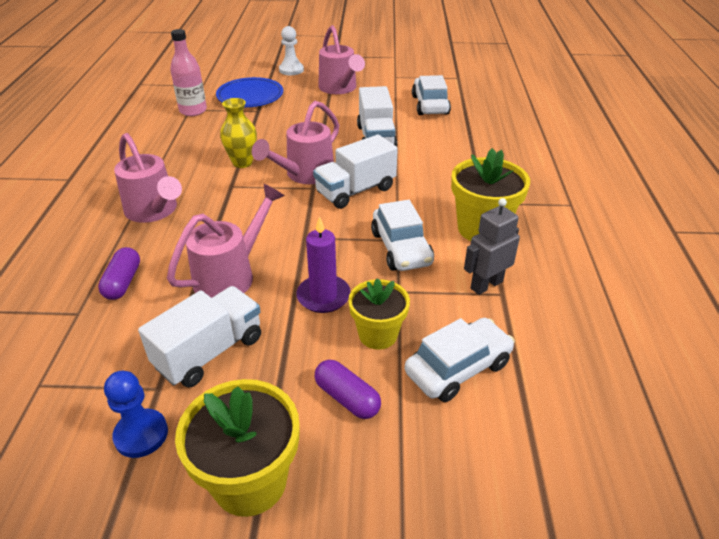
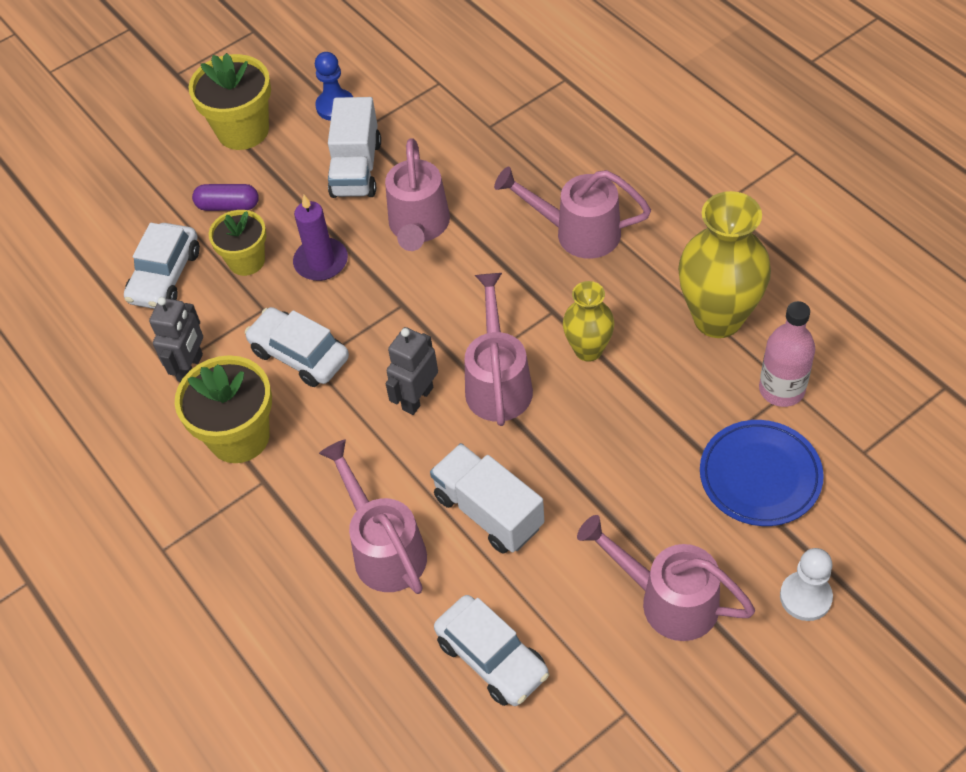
camera: 145 degrees right, 15 degrees up
(123, 282) = (494, 164): purple capsule -> none
(168, 141) = (718, 318): none -> yellow vase
(355, 191) = (417, 398): white truck -> grey robot
(441, 150) = (384, 549): none -> pink watering can

